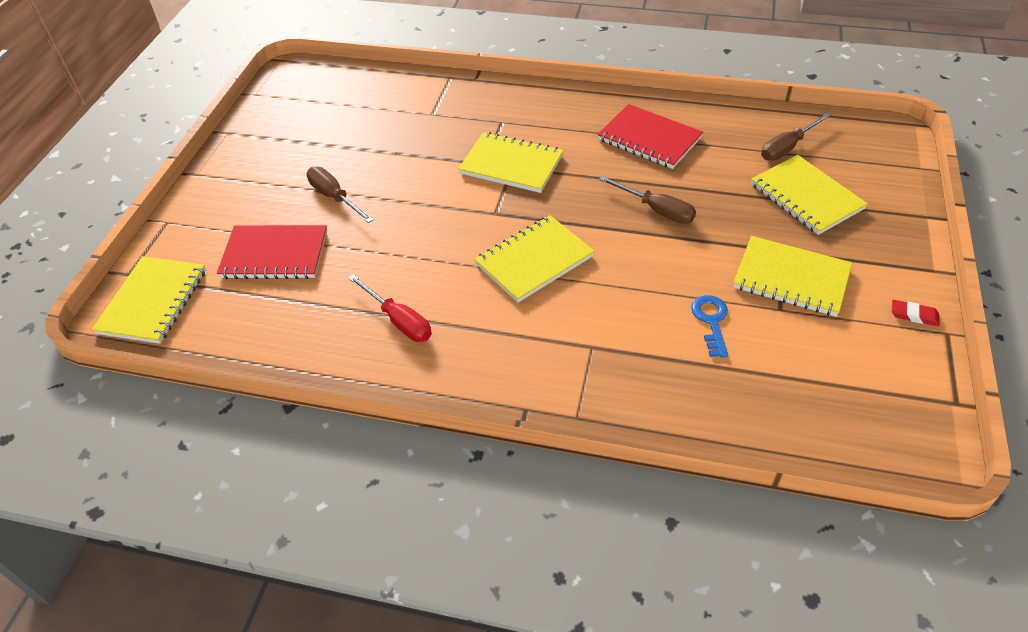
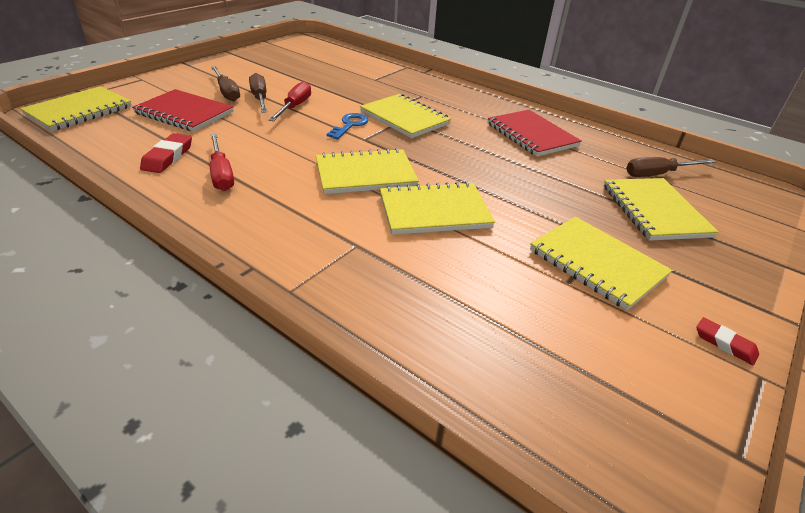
camera: 20 degrees right, 10 degrees down
(323, 323) = (168, 157): none -> red eraser
(384, 195) = (295, 107): none -> red screwdriver
(628, 279) = (434, 211): none -> yellow notebook
(656, 210) = (500, 177): brown screwdriver -> brown screwdriver (227, 92)
(711, 321) = (487, 267): blue key -> blue key (350, 125)

